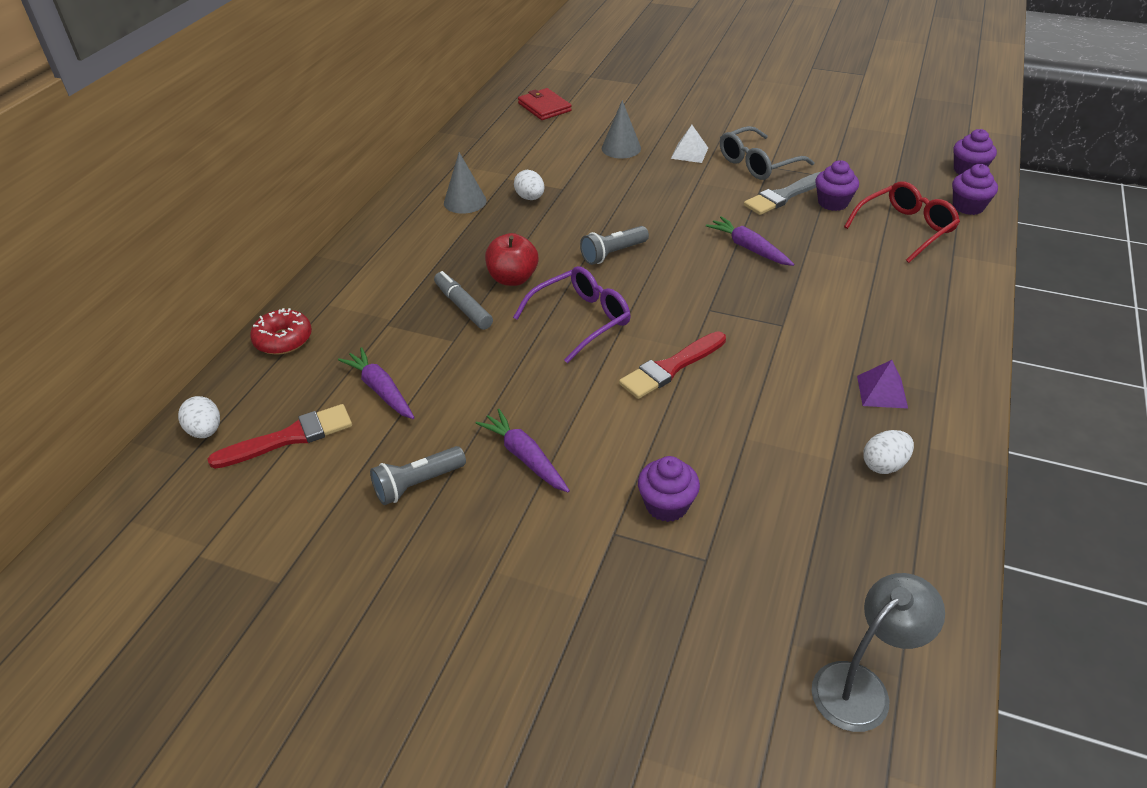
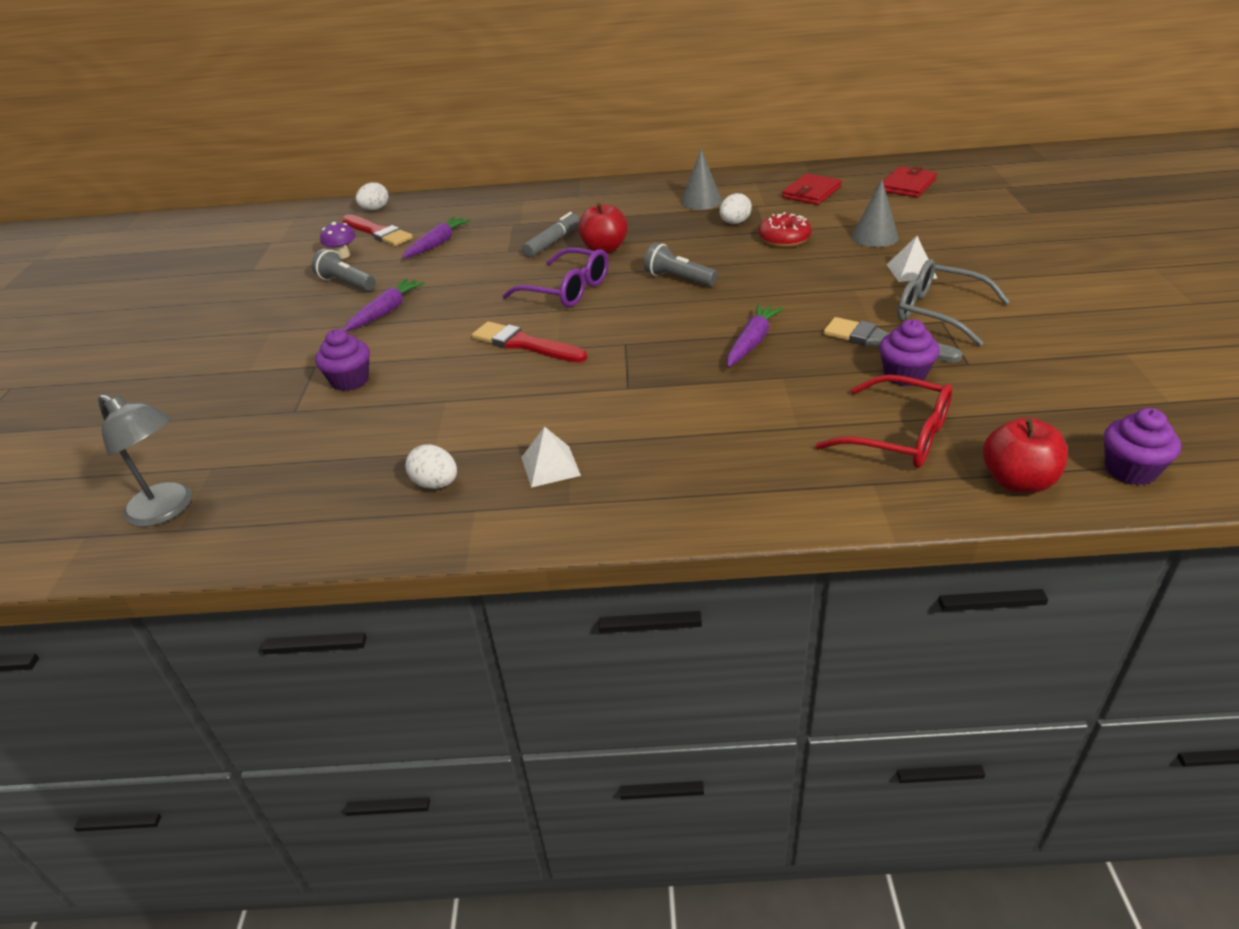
camera: 70 degrees right, 5 degrees down
(283, 340) = (475, 200): red donut -> red donut (784, 239)
(328, 479) = (343, 255): none -> purple mushroom
(510, 147) = (811, 193): none -> red wallet
(882, 391) = (550, 466): purple pyramid -> white pyramid
(968, 206) = (1017, 481): purple cupcake -> red apple

